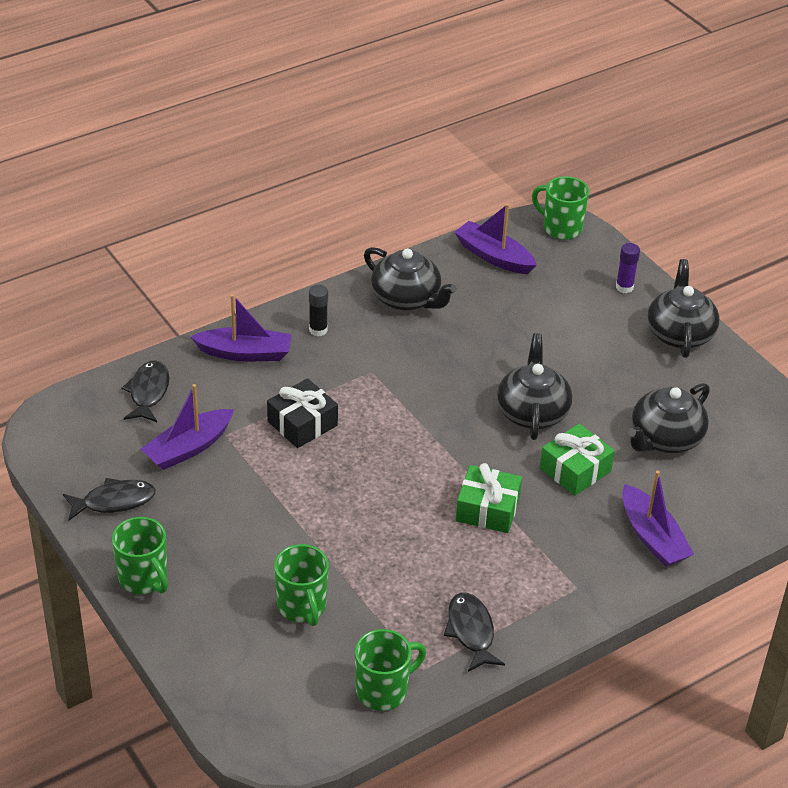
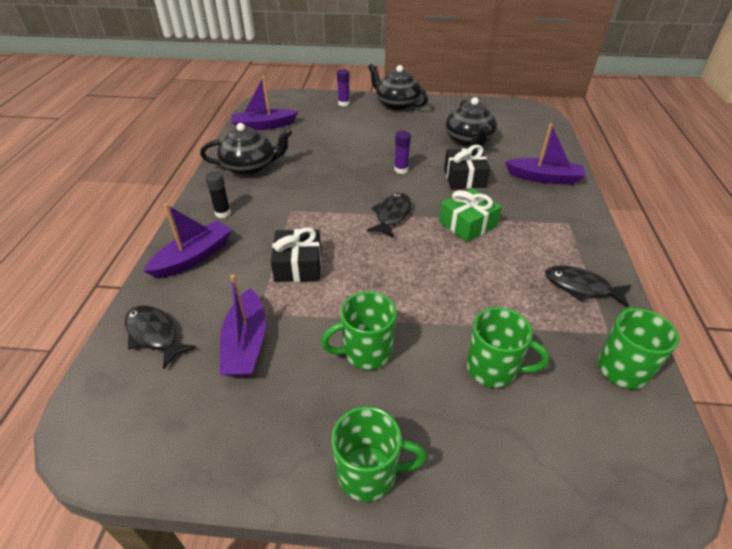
camera: 50 degrees left, 0 degrees up
(114, 501) = (247, 438): black fish -> black fish (392, 215)
(532, 412) = (401, 170): black teapot -> purple glue stick
(561, 228) = (275, 100): green mug -> green mug (366, 352)
(575, 470) = (464, 178): green gift -> black gift

